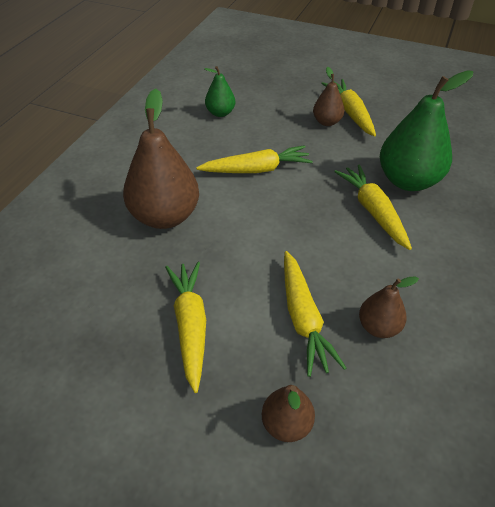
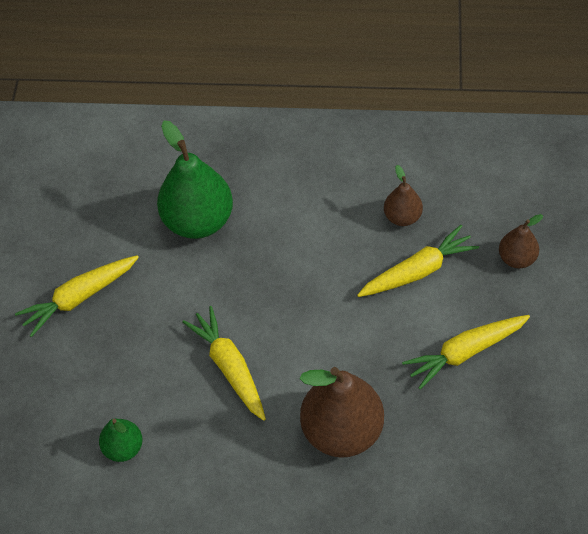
camera: 105 degrees left, 10 degrees up
(327, 122) = (107, 318): brown pear -> none
(373, 211) = (259, 244): yellow carrot -> none

